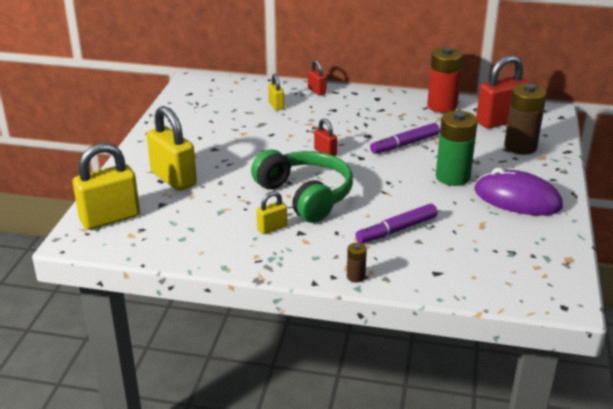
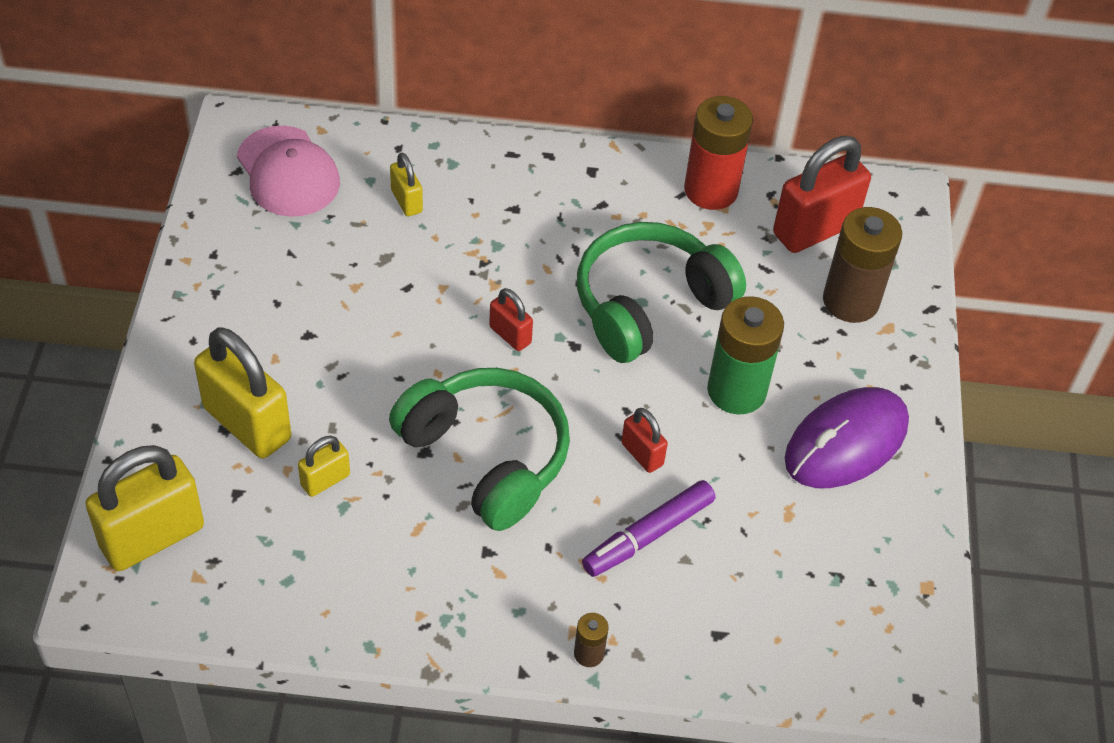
camera: 10 degrees left, 20 degrees up
(215, 94) = (288, 172): none -> pink cap
(272, 228) = (438, 544): yellow padlock -> yellow padlock (325, 480)
(316, 91) = (478, 153): red padlock -> red padlock (642, 454)
(404, 144) = (649, 304): purple marker -> green headphones
(517, 199) = (846, 442): purple mouse -> purple mouse turned 60 degrees counterclockwise

